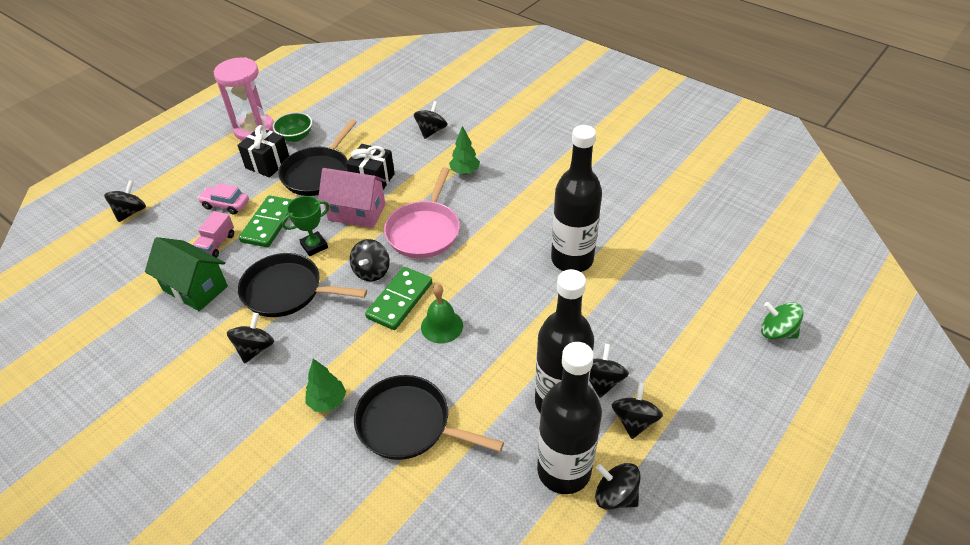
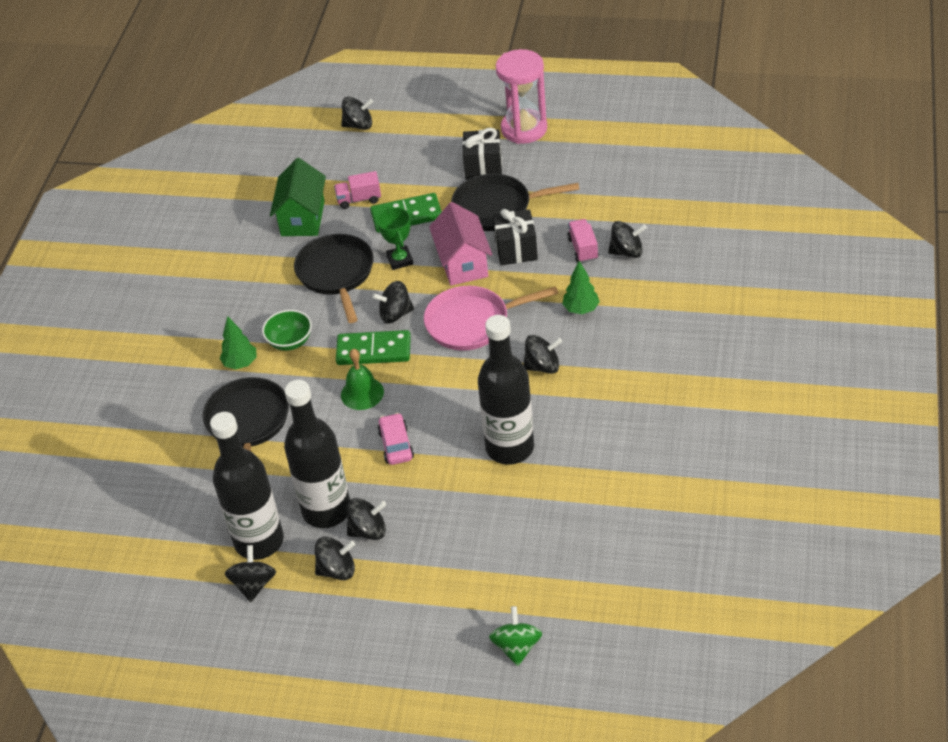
camera: 65 degrees right, 0 degrees up
(226, 205) = (409, 174): pink car -> pink car (396, 445)
(255, 348) = (265, 291): black spinning top -> black spinning top (543, 366)
(295, 137) = (537, 162): green bowl -> green bowl (290, 341)
(314, 246) = (400, 260): green trophy -> green trophy turned 45 degrees clockwise
(407, 149) = (583, 249): none -> pink truck

